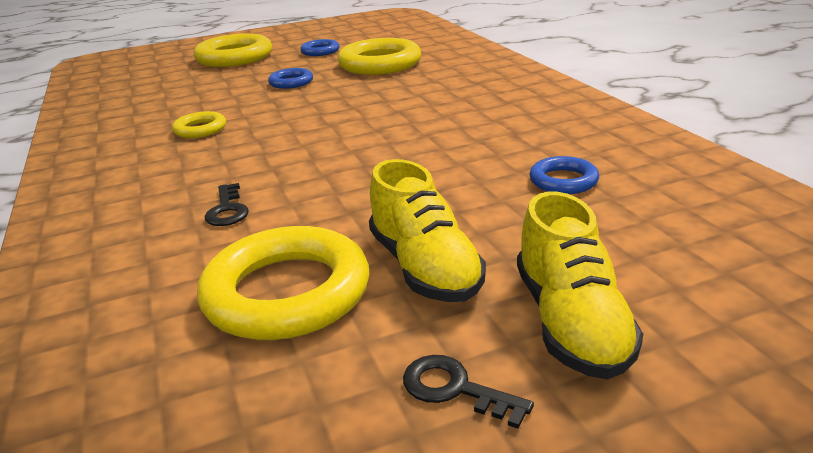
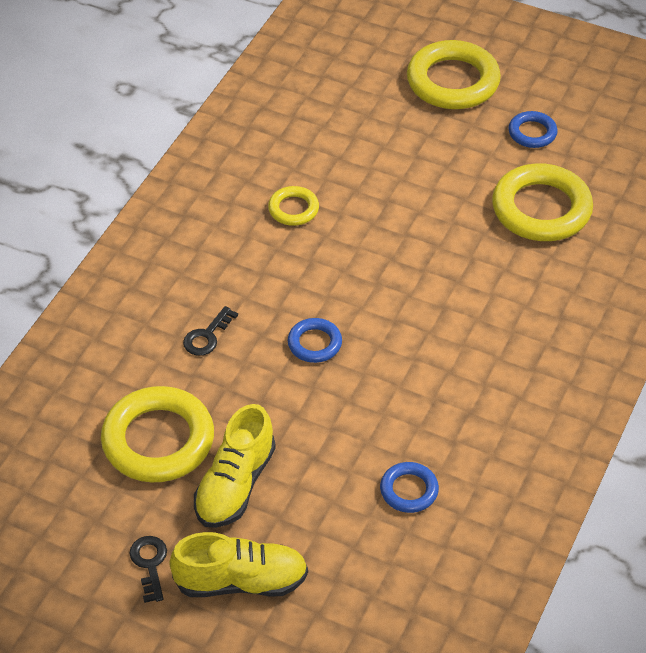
camera: 45 degrees right, 20 degrees up
(291, 82) = (435, 181): blue ring -> blue ring (314, 343)
(571, 322) = (241, 581): yellow shoe -> yellow shoe turned 135 degrees counterclockwise

